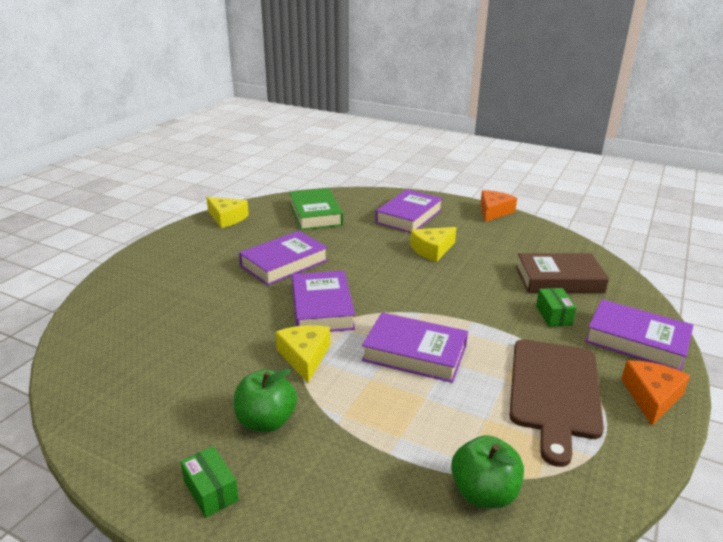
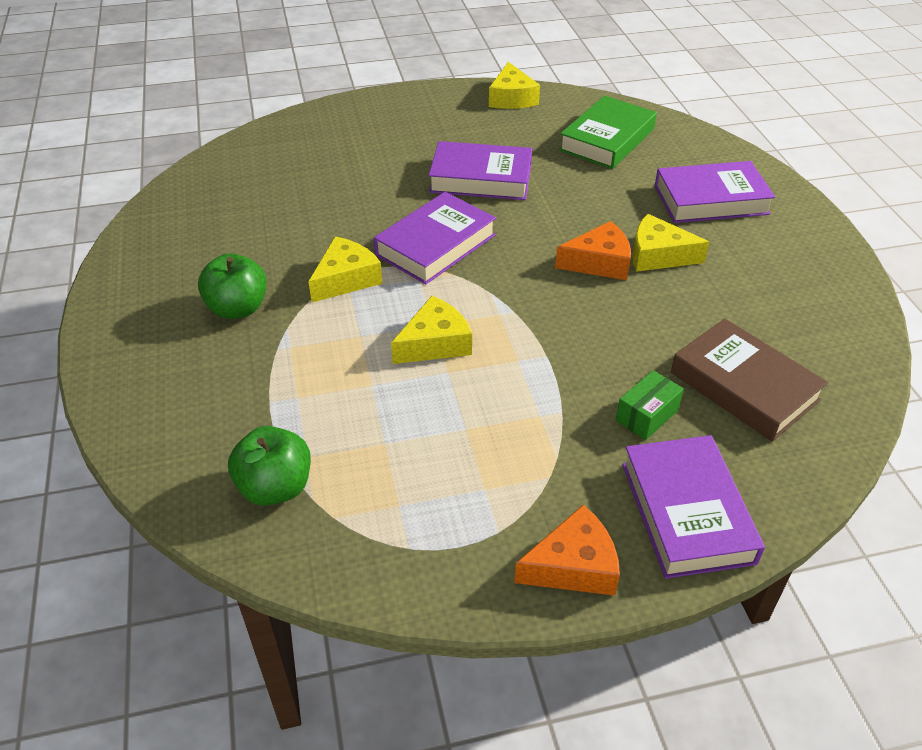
camera: 50 degrees right, 15 degrees up
(211, 491) = (135, 328): green box -> none
(414, 353) = (435, 343): purple book -> yellow cheese
(494, 211) = (840, 256): orange cheese -> orange cheese (599, 262)
(554, 391) = (489, 476): brown cutting board -> none

